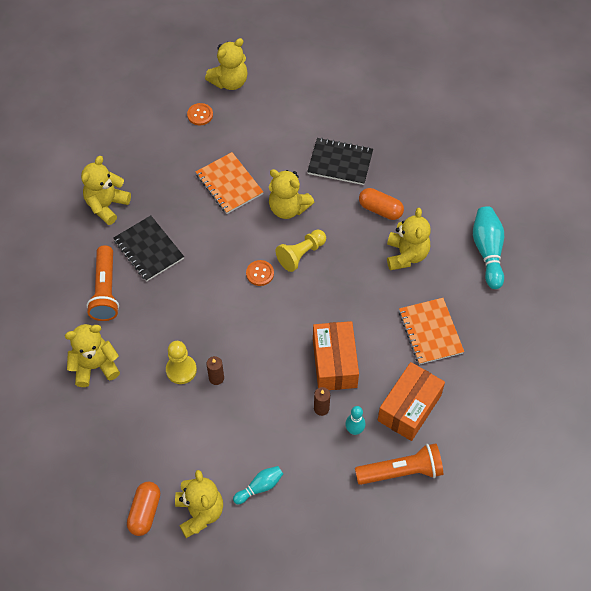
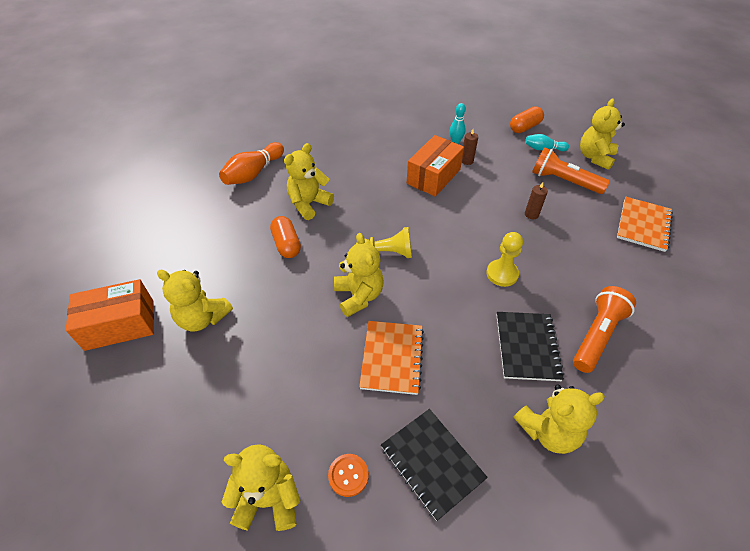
camera: 140 degrees left, 10 degrees down
(95, 366) = (638, 278): yellow teddy bear -> yellow teddy bear (202, 318)
(145, 512) = (636, 175): orange capsule -> orange capsule (524, 127)
(181, 370) = (558, 234): yellow pawn -> yellow pawn (502, 274)
(260, 273) = (435, 260): orange button -> none
(340, 162) = (269, 304): black notebook -> black notebook (432, 463)
(401, 471) = (446, 114): orange flashlight -> orange flashlight (563, 181)
(409, 408) = (409, 133): orange box -> orange box (120, 325)
(430, 332) = (350, 157): orange notebook -> orange notebook (643, 225)
(487, 251) = (253, 173): turquoise bowling pin -> orange bowling pin

